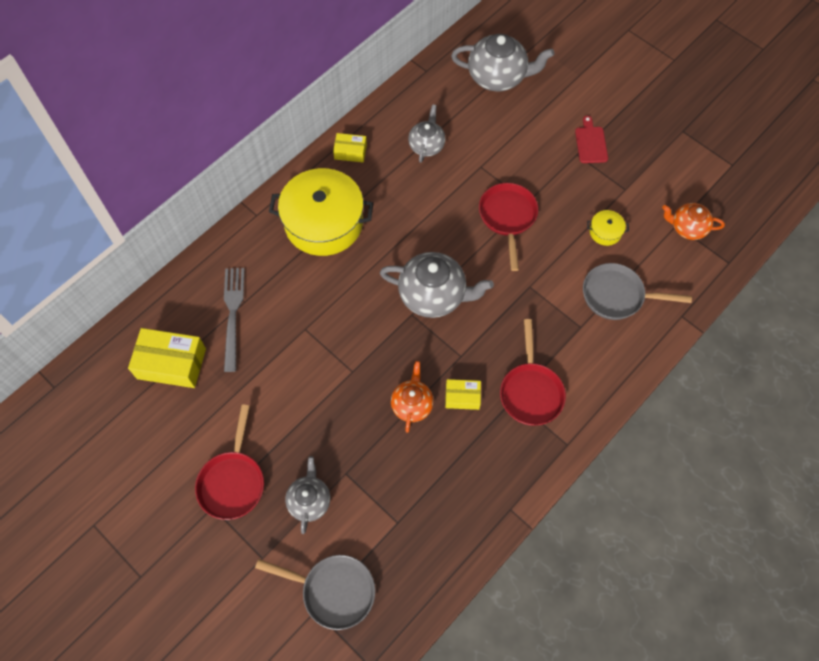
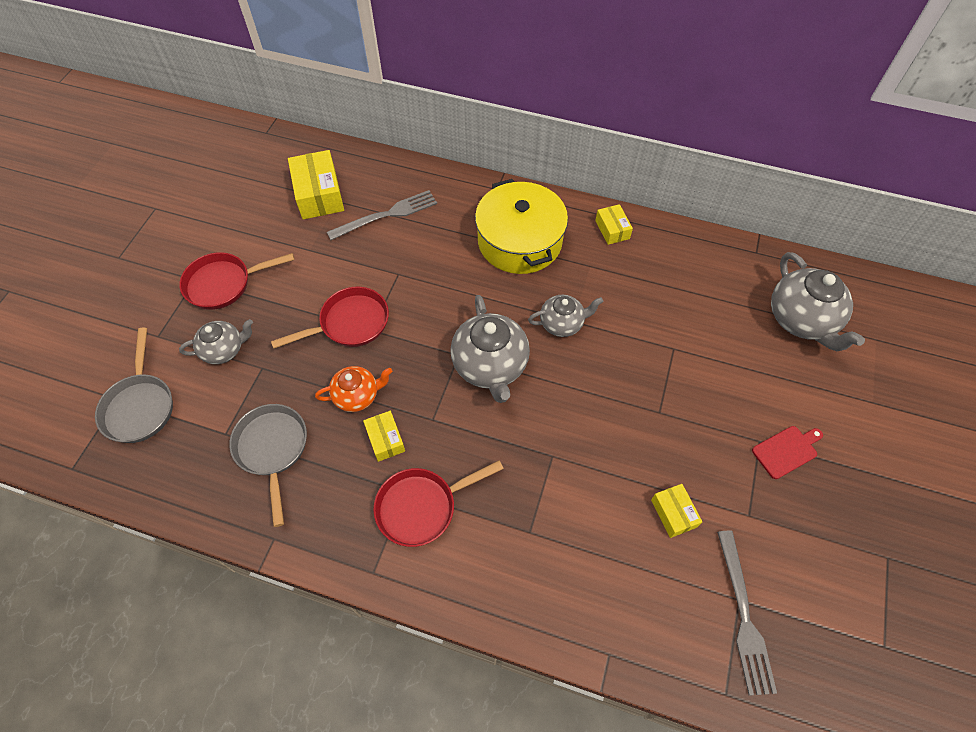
camera: 65 degrees right, 5 degrees down
(426, 145) = (665, 289): grey teapot -> grey teapot (562, 324)
(507, 218) = (626, 400): red pan -> red pan (349, 323)
(605, 232) = (673, 513): yellow pot -> yellow box
(617, 296) = (594, 560): grey pan -> grey pan (272, 449)
(687, 228) = (743, 616): orange teapot -> grey fork

